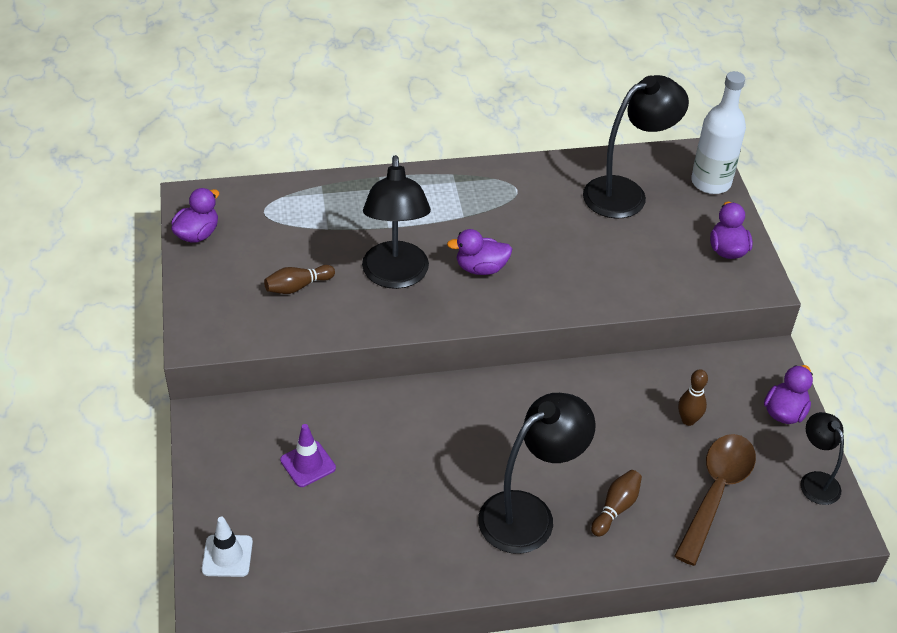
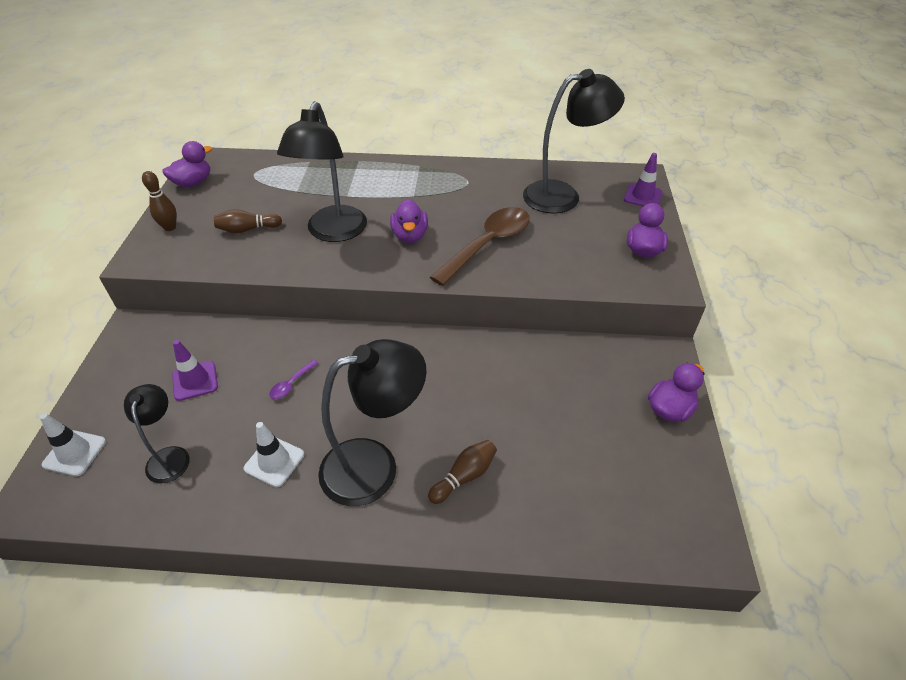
camera: 15 degrees right, 0 degrees up
(410, 450) = (291, 384): none -> purple spoon
(431, 527) = (274, 461): none -> white traffic cone
(481, 268) = (410, 236): purple duck -> purple duck turned 105 degrees counterclockwise
(688, 420) = (567, 400): brown bowling pin -> brown bowling pin (170, 227)
(711, 182) = (643, 196): white bottle -> purple traffic cone
(716, 492) = (575, 479): brown spoon -> brown spoon (488, 244)
(815, 481) = (687, 487): black lamp -> black lamp (169, 456)

